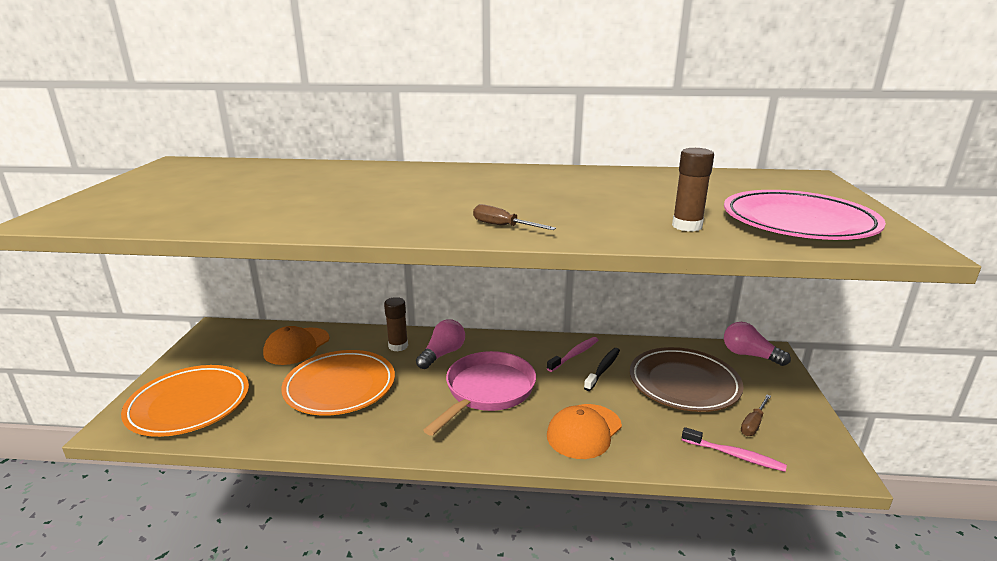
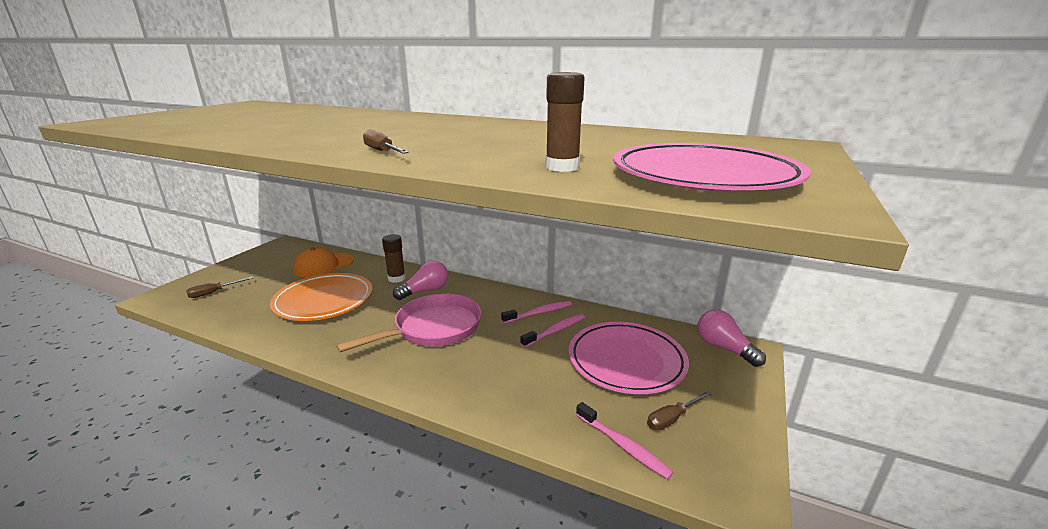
camera: 20 degrees right, 0 degrees up
(189, 405) = (213, 292): orange plate -> brown screwdriver
(584, 431) = (487, 382): orange cap -> none
(603, 369) = (555, 331): black toothbrush -> pink toothbrush
(684, 384) = (626, 361): brown plate -> pink plate

